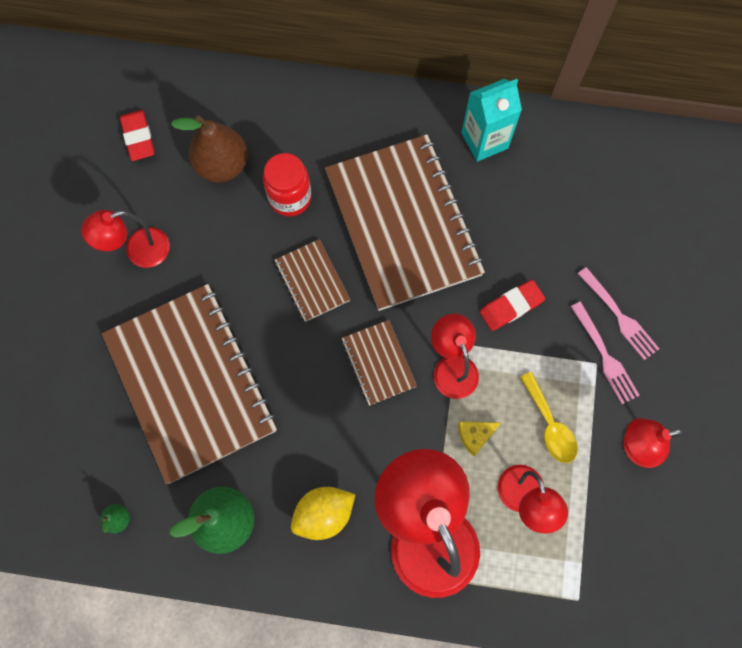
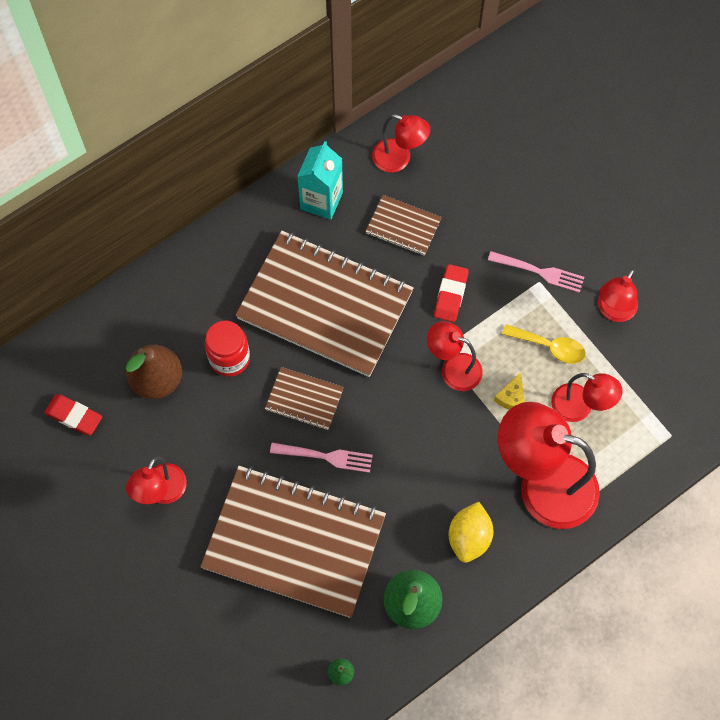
camera: 45 degrees left, 5 degrees down
(378, 363) = (404, 410): brown notebook -> brown notebook (403, 226)
(580, 162) = (399, 159): none -> red lamp
(618, 316) = (522, 238): pink fork -> pink fork (325, 457)

